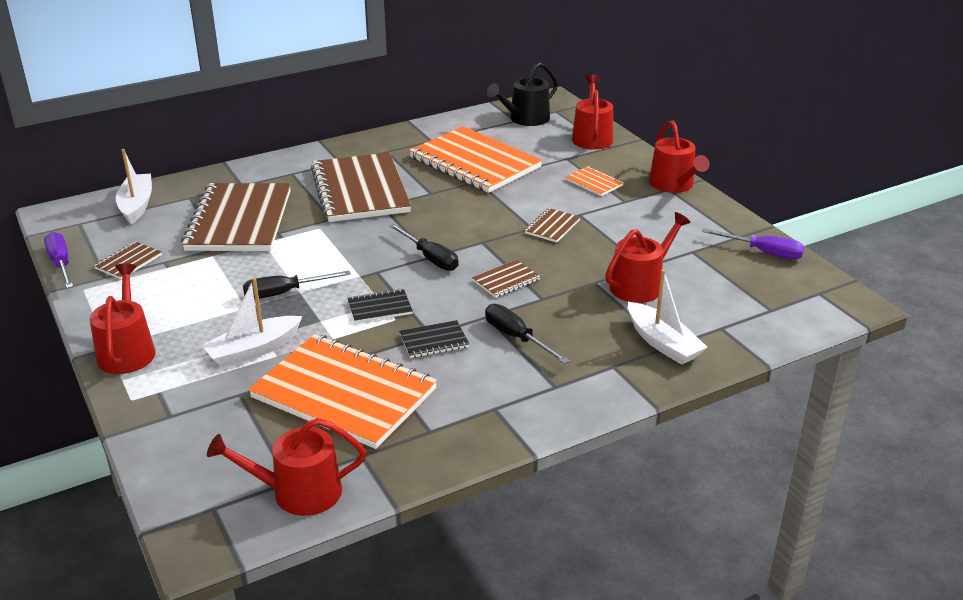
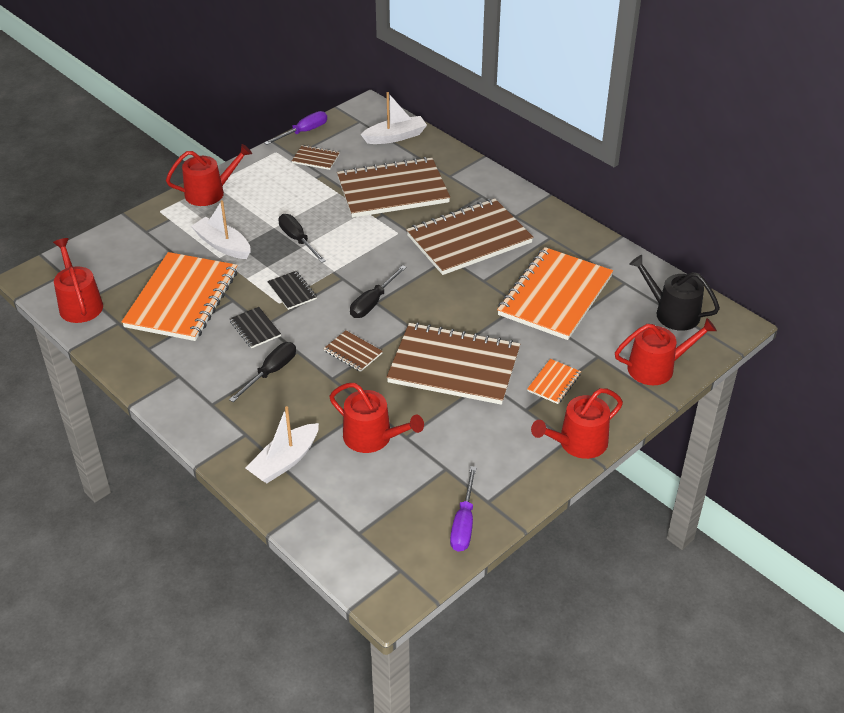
camera: 75 degrees right, 10 degrees up
(552, 227) = (454, 366): brown notebook -> brown notebook, size x2.36

